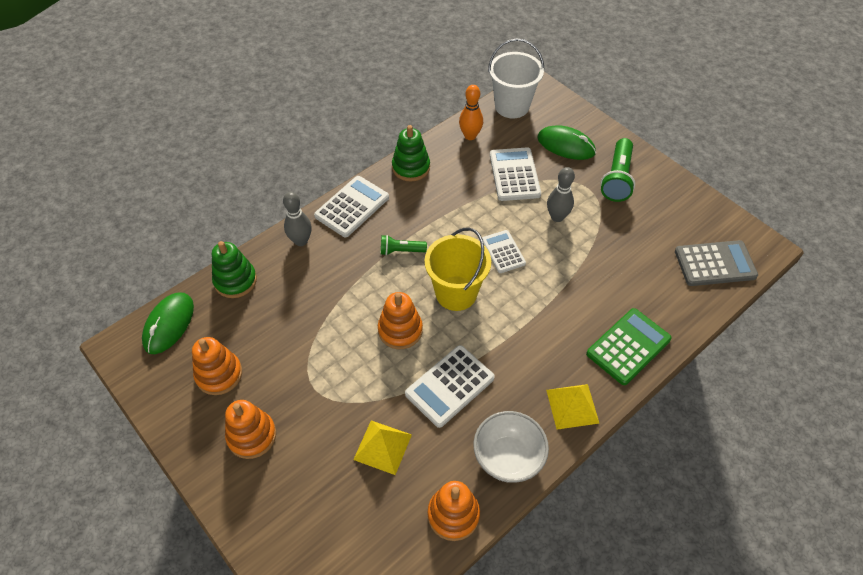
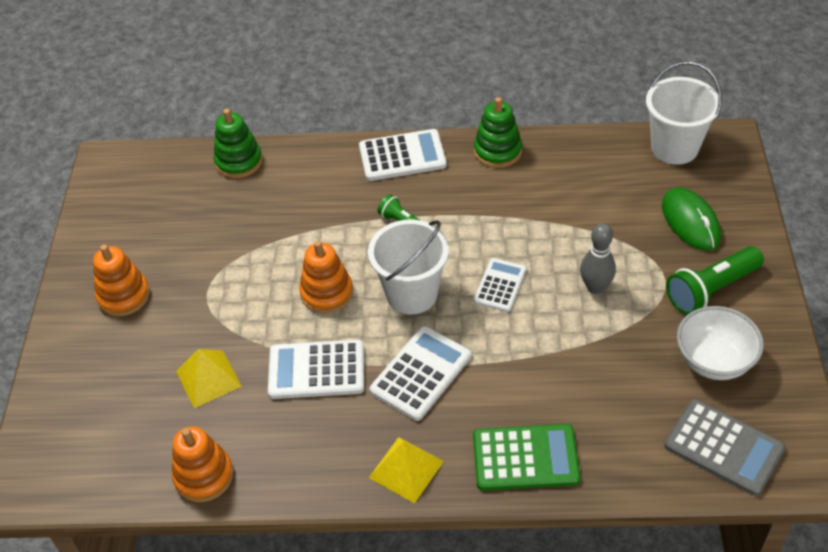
camera: 45 degrees right, 5 degrees down
(169, 324) = (155, 165): green mouse -> none
(219, 374) = (150, 230): orange stacking toy -> none
(301, 241) = (326, 160): grey bowling pin -> none
(456, 293) = (412, 294): yellow bucket -> white bucket
(470, 136) = (593, 153): orange bowling pin -> none
(508, 457) = (299, 467): white bowl -> white bowl (714, 361)
(514, 175) = (597, 218): white calculator -> white calculator (421, 373)

